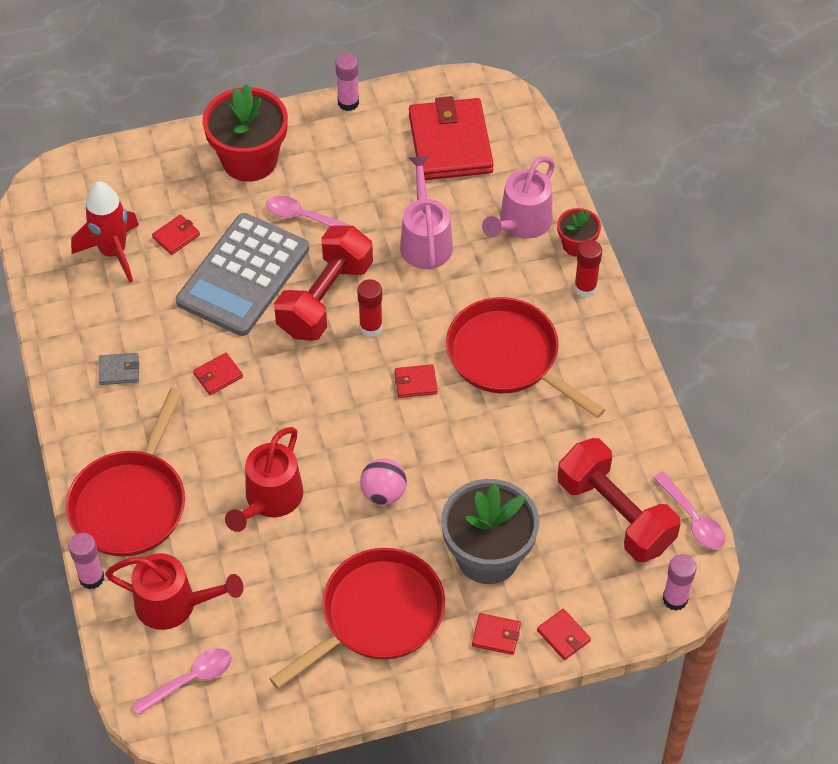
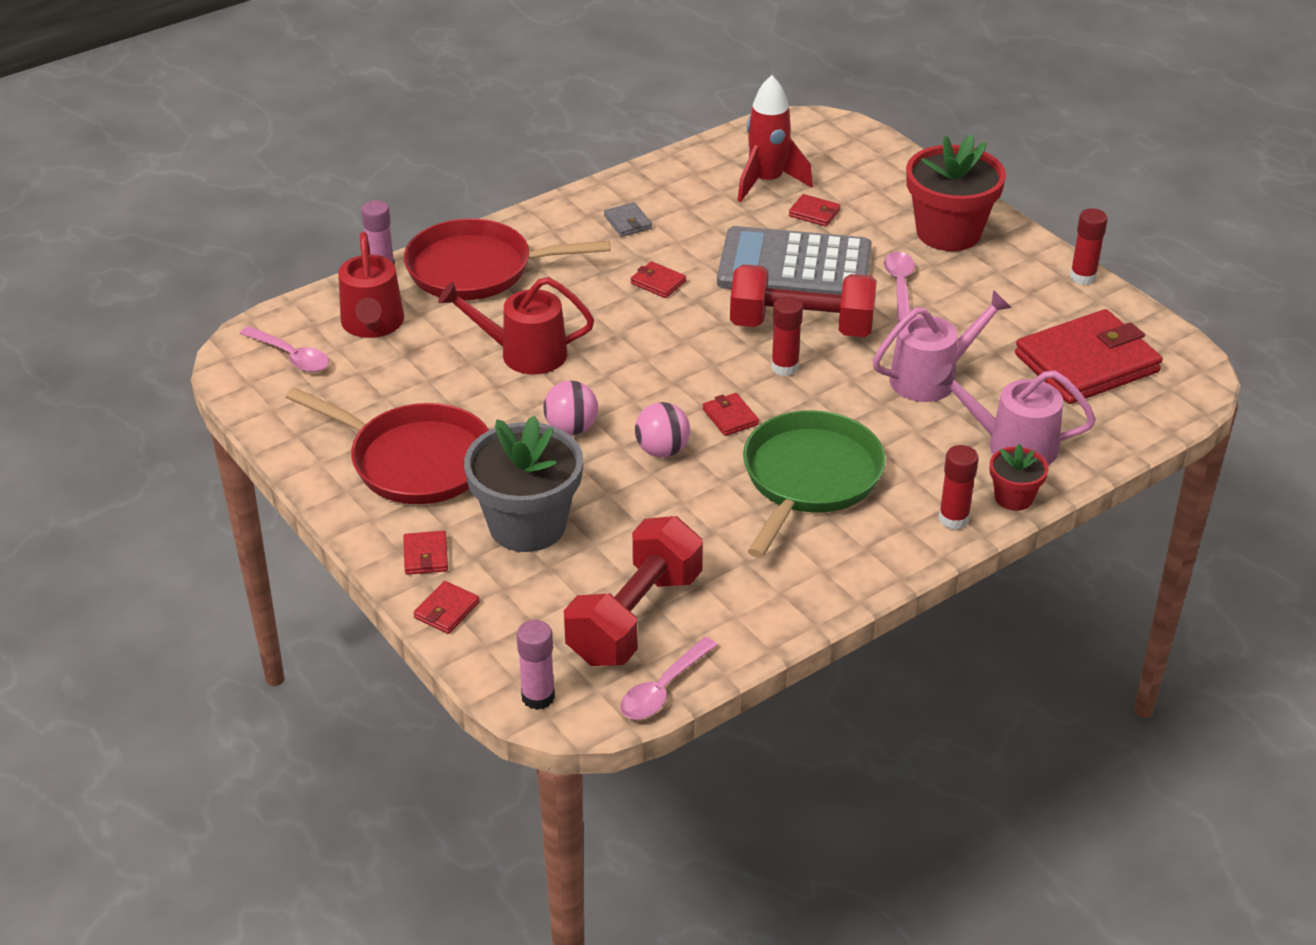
camera: 70 degrees right, 15 degrees down
(348, 103) = (1083, 277): pink glue stick -> red glue stick
(436, 440) = (662, 450): none -> pink ball
(507, 357) = (809, 478): red pan -> green pan

